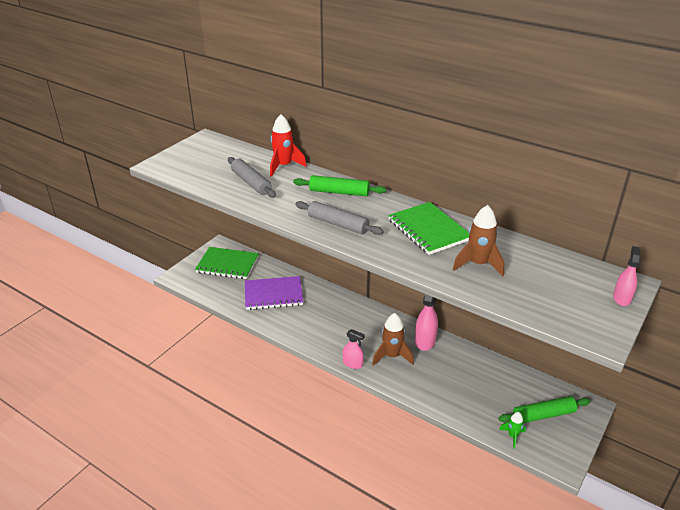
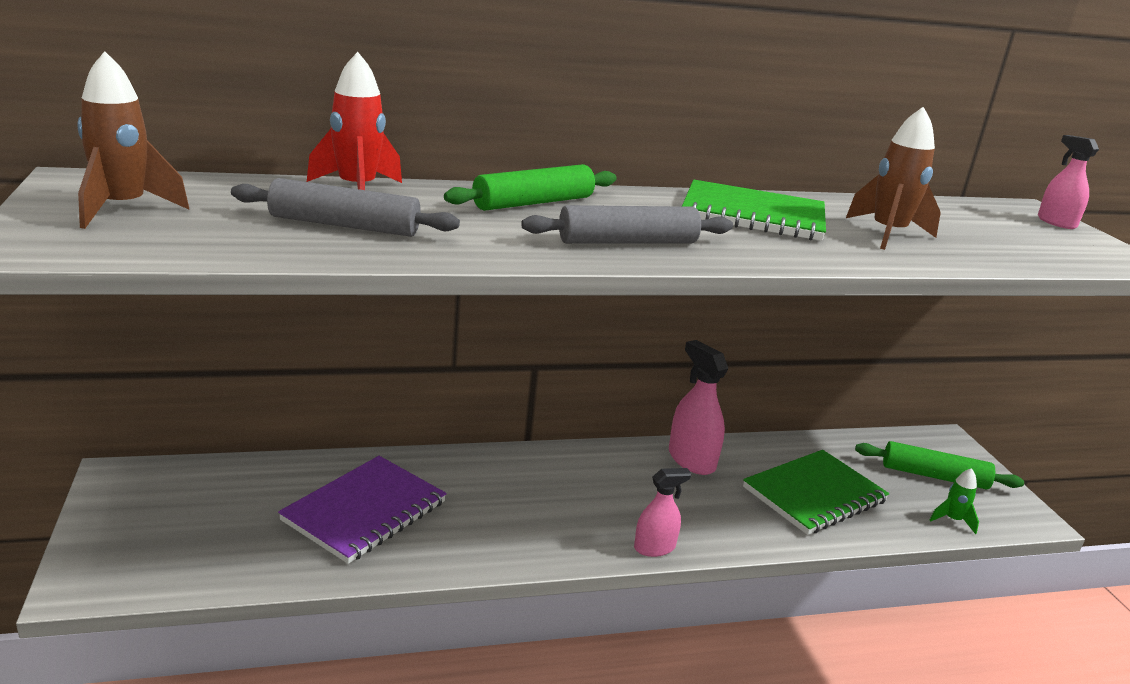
camera: 50 degrees left, 10 degrees down
(227, 264) = (187, 504): green notebook -> green notebook (814, 495)
(392, 356) = (686, 504): brown rocket -> brown rocket (123, 209)
(543, 415) = (934, 476): green rolling pin -> green rolling pin turned 75 degrees clockwise

